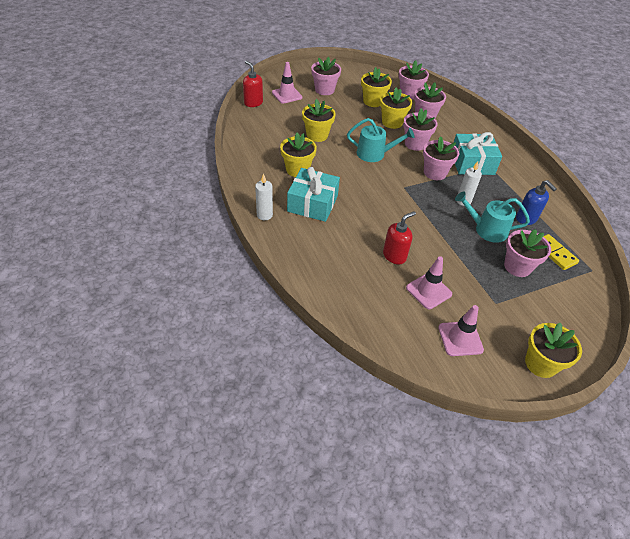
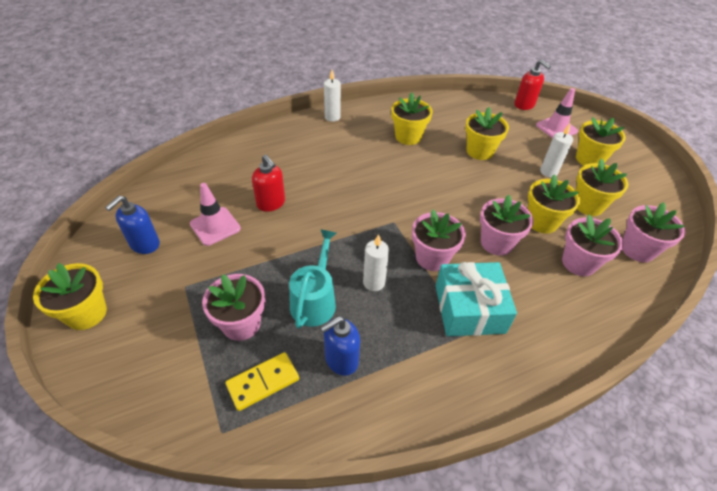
camera: 90 degrees right, 0 degrees up
(253, 103) = (524, 105): red soap dispenser -> red soap dispenser turned 90 degrees clockwise
(312, 203) = (352, 146): turquoise gift -> none
(324, 90) = (589, 159): pink flower pot -> yellow flower pot
(340, 109) = (548, 172): none -> white candle
(374, 154) = (457, 199): turquoise watering can -> none
(460, 338) = (144, 244): pink traffic cone -> blue soap dispenser

